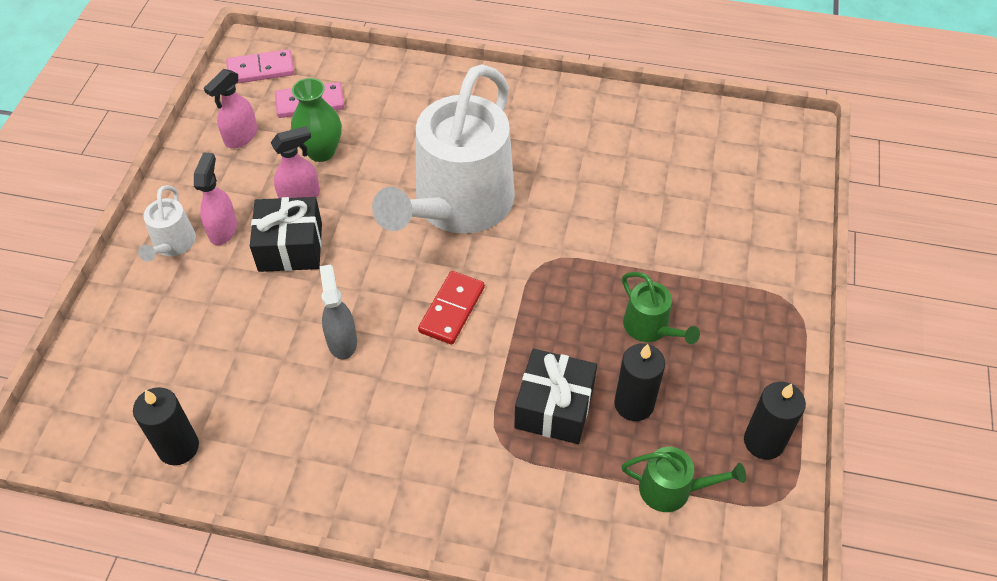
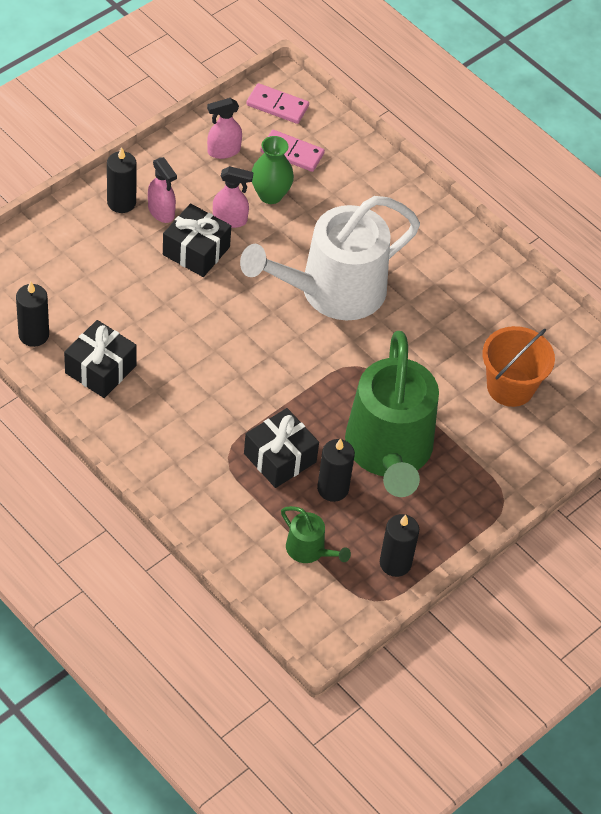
camera: 30 degrees right, 0 degrees up
(172, 244) = (121, 202): white watering can -> black candle
(223, 229) = (161, 212): pink spray bottle -> pink spray bottle turned 105 degrees clockwise
(285, 437) = (100, 369): none -> black gift
(342, 341) = (180, 333): grey spray bottle -> none
(452, 309) = (268, 357): red domino -> none
(650, 328) = (389, 451): green watering can -> green watering can, size x2.39
(695, 195) = (510, 387): none -> orange bucket

